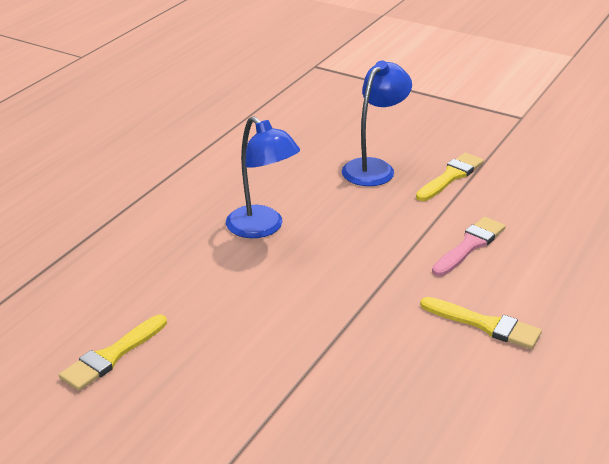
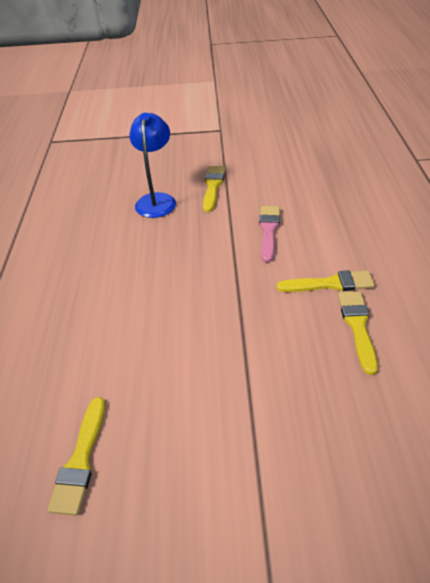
camera: 30 degrees left, 10 degrees up
(262, 228) = (115, 281): blue lamp -> none
(472, 375) = (357, 326): none -> yellow brush

